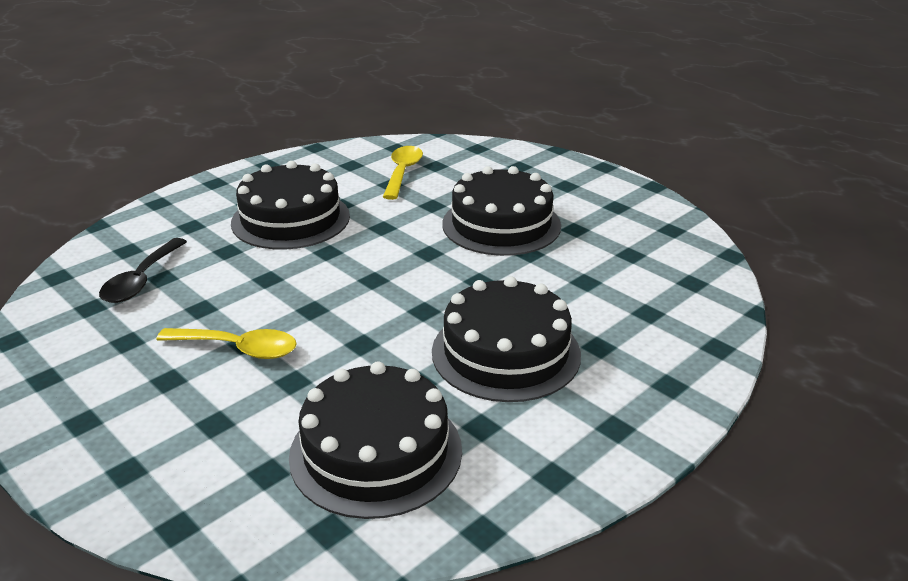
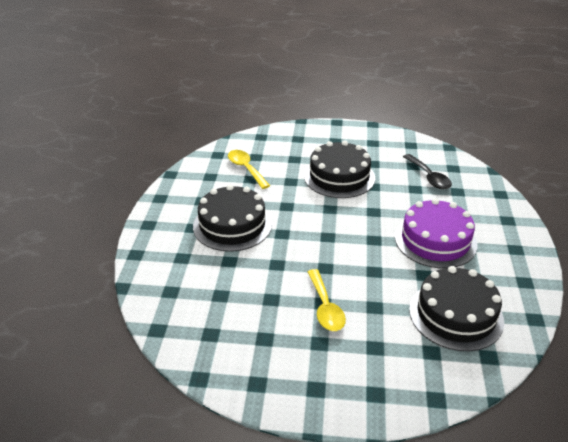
camera: 40 degrees left, 5 degrees up
(141, 280) = (212, 303): black spoon -> black spoon (429, 177)
(238, 348) = (325, 307): yellow spoon -> yellow spoon turned 105 degrees clockwise
(506, 353) = (435, 240): black cake -> purple cake

